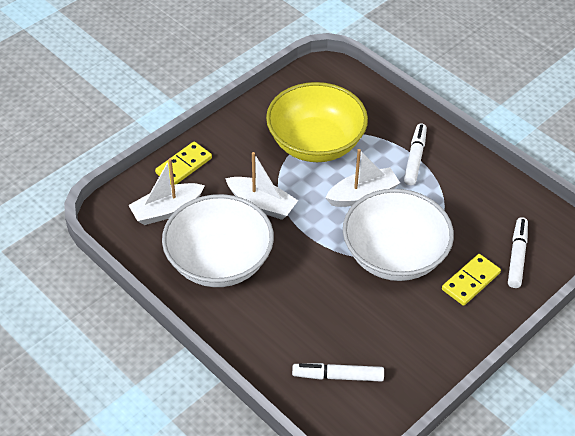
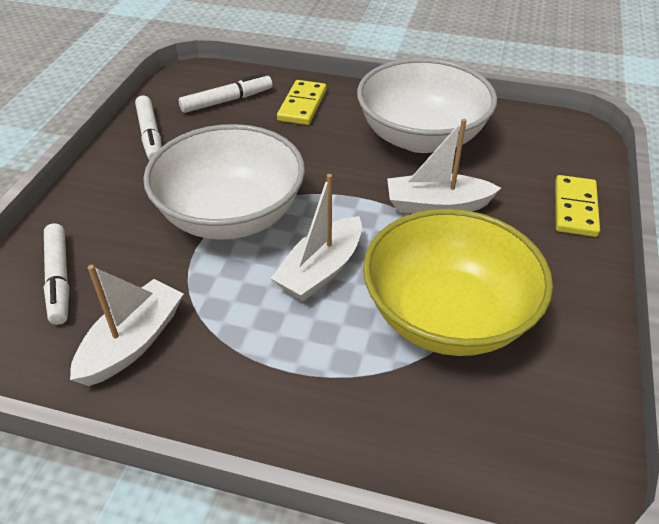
camera: 150 degrees right, 5 degrees down
(167, 210) = (530, 158): white boat -> white boat (132, 342)
(415, 158) = (279, 364): white marker -> white marker (150, 135)
(470, 281) = (118, 225): yellow domino -> yellow domino (302, 105)

